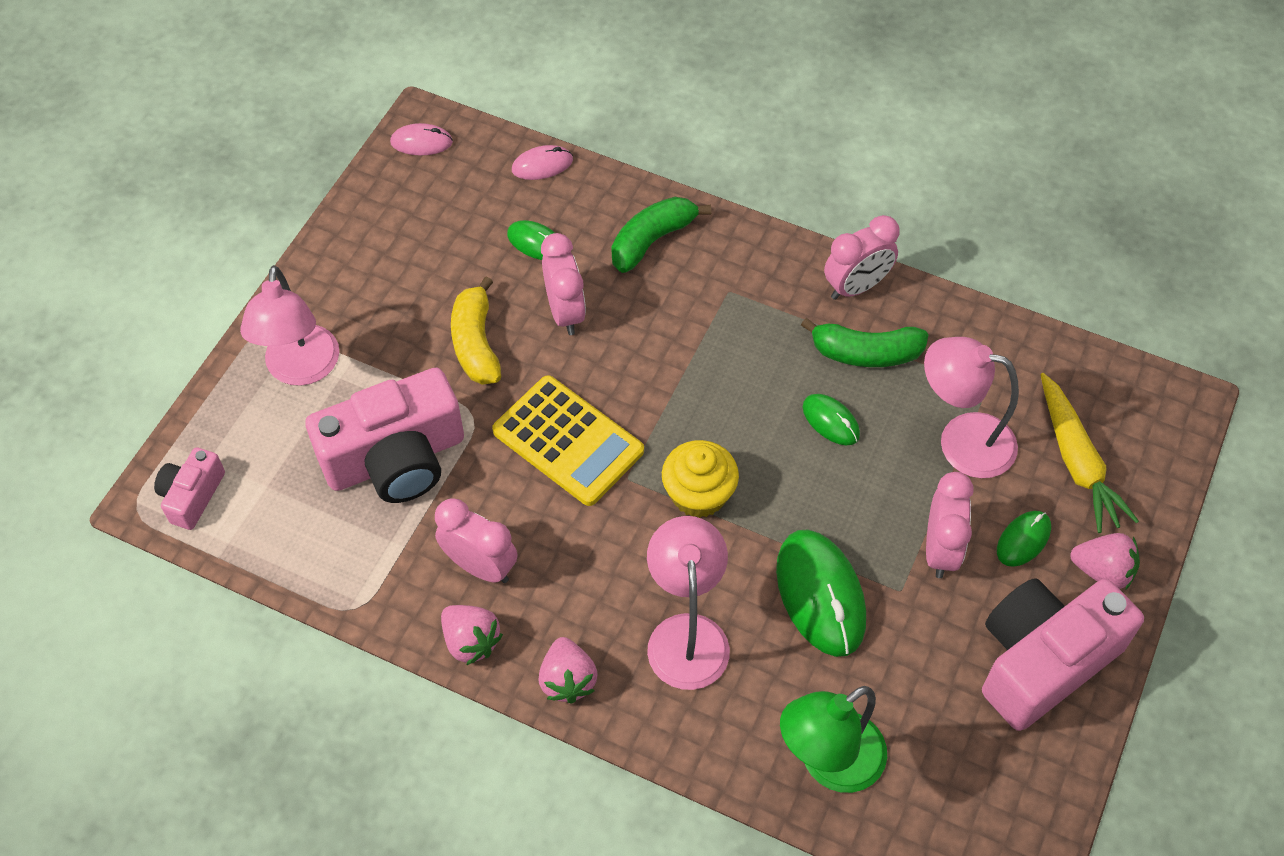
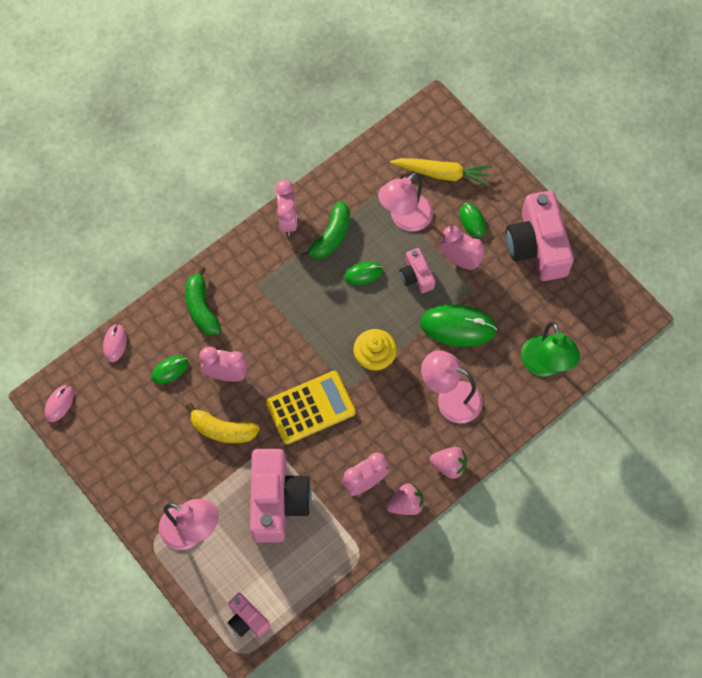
camera: 65 degrees left, 10 degrees up
(872, 497) = (416, 276): none -> pink camera
(1102, 571) = (505, 195): pink strawberry -> none

